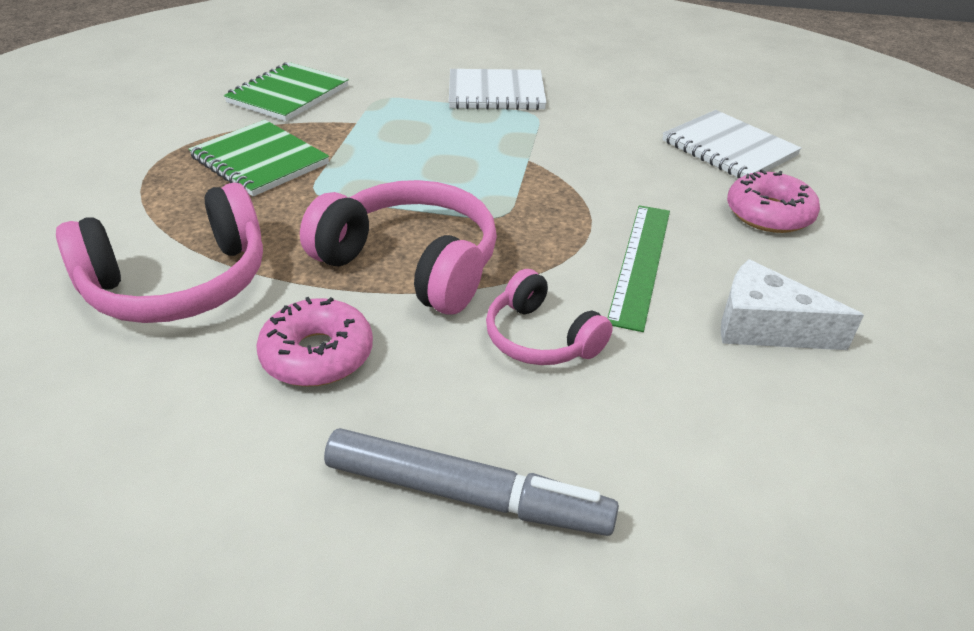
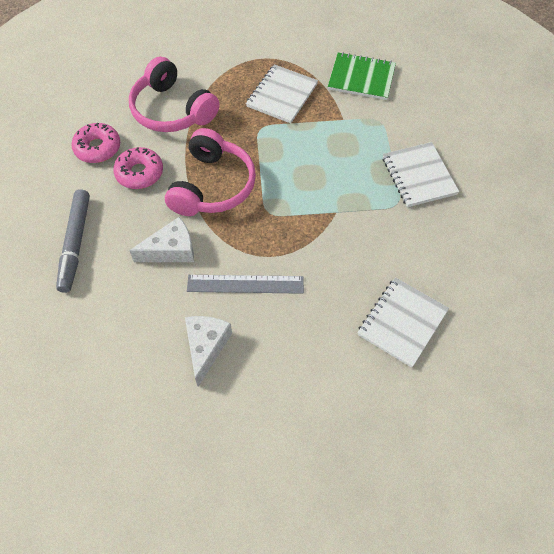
camera: 75 degrees right, 20 degrees up
(260, 161) = (282, 95): green notebook -> white notebook
(541, 338) = (171, 250): pink headphones -> white cheese
(640, 263) = (245, 284): green ruler -> grey ruler
(769, 214) = (322, 349): pink donut -> pink donut (98, 148)

